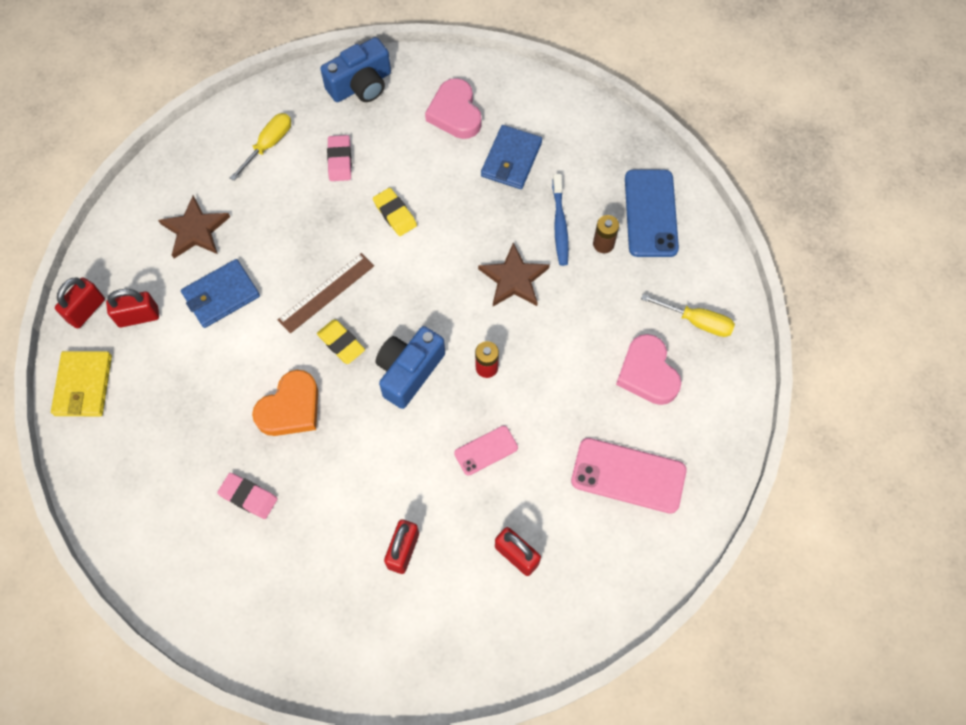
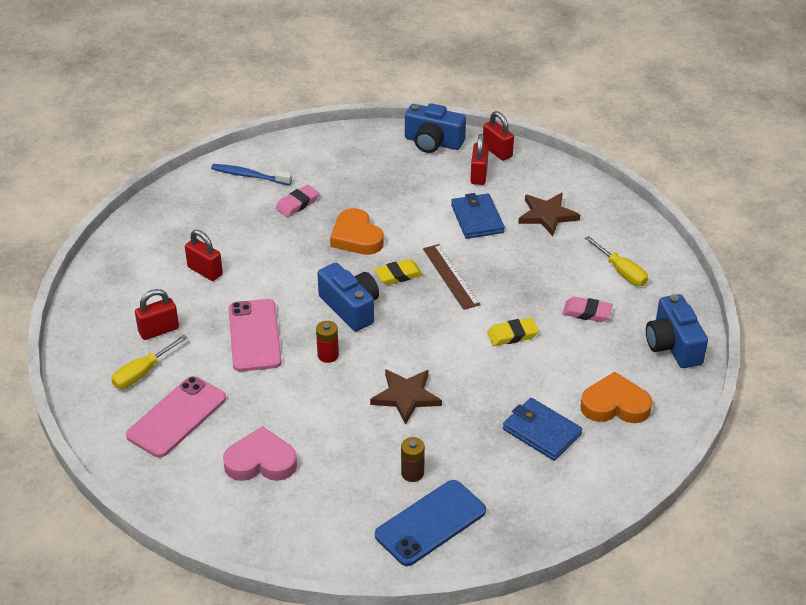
camera: 110 degrees right, 25 degrees down
(84, 385) = (433, 142): yellow wallet -> blue camera
(455, 113) = (615, 405): pink heart -> orange heart
(486, 450) = (254, 335): pink phone -> pink phone, size x1.79
(560, 224) = (449, 446): blue toothbrush -> blue toothbrush (249, 176)
(650, 213) = (430, 523): blue phone -> blue phone turned 60 degrees counterclockwise
(697, 322) = (291, 518): yellow screwdriver -> yellow screwdriver (142, 373)

